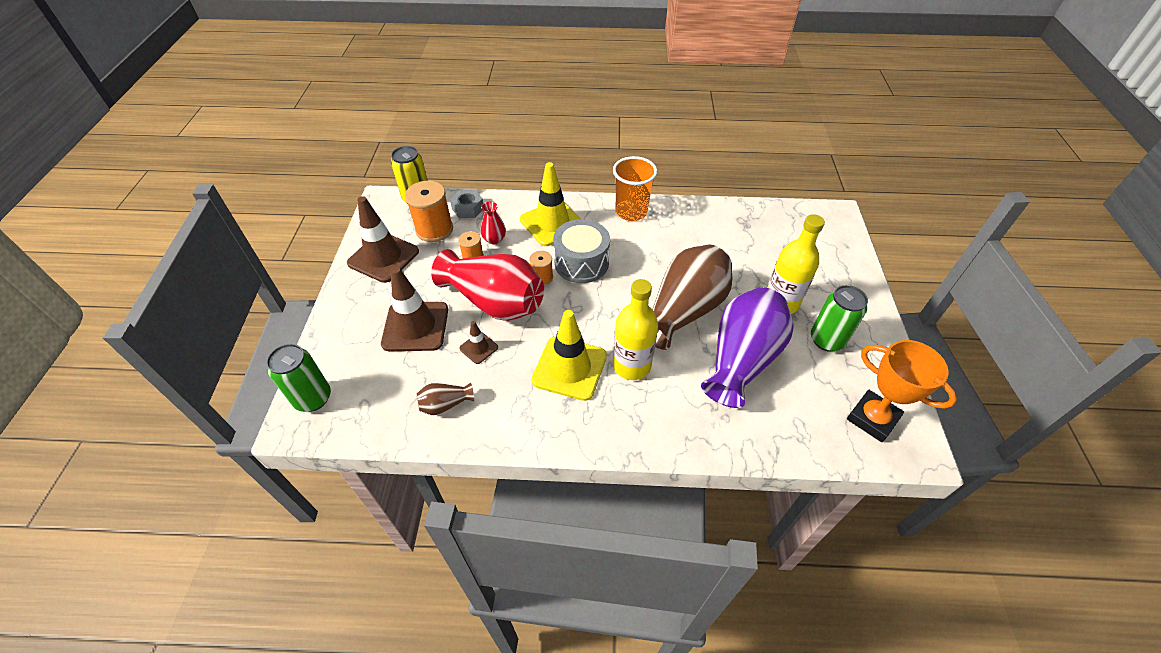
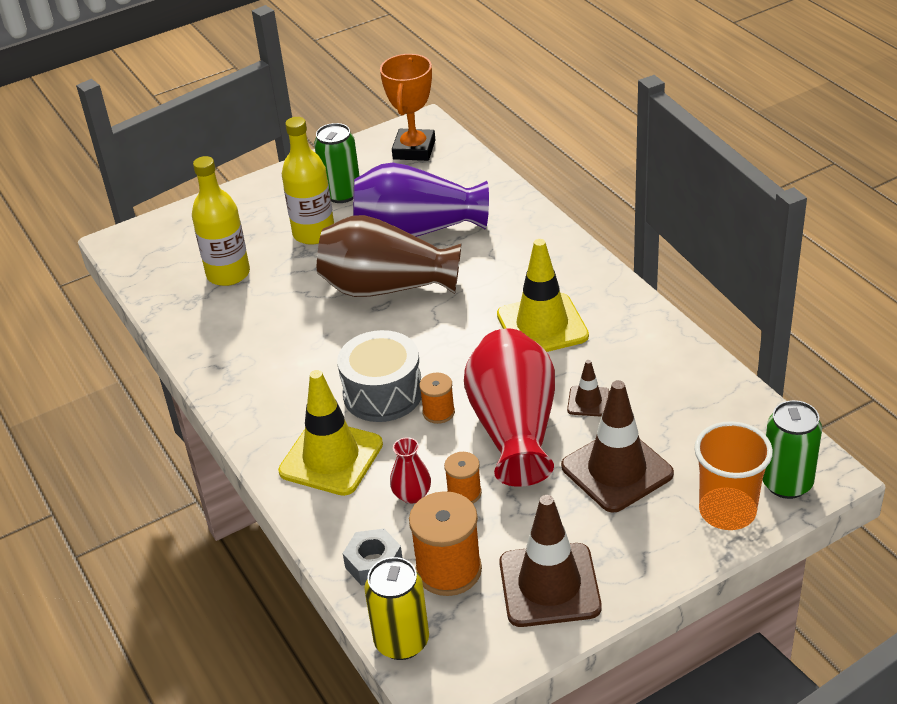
camera: 120 degrees left, 10 degrees down
(445, 404) = (676, 382): brown vase -> none
(631, 212) = (246, 398): orange cup -> orange cup (727, 511)
(631, 365) = (495, 289): yellow bottle -> yellow bottle (228, 274)

